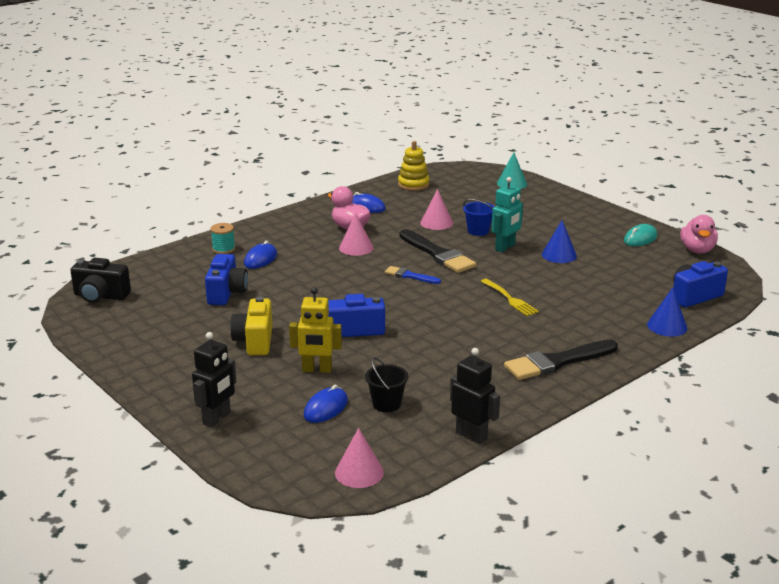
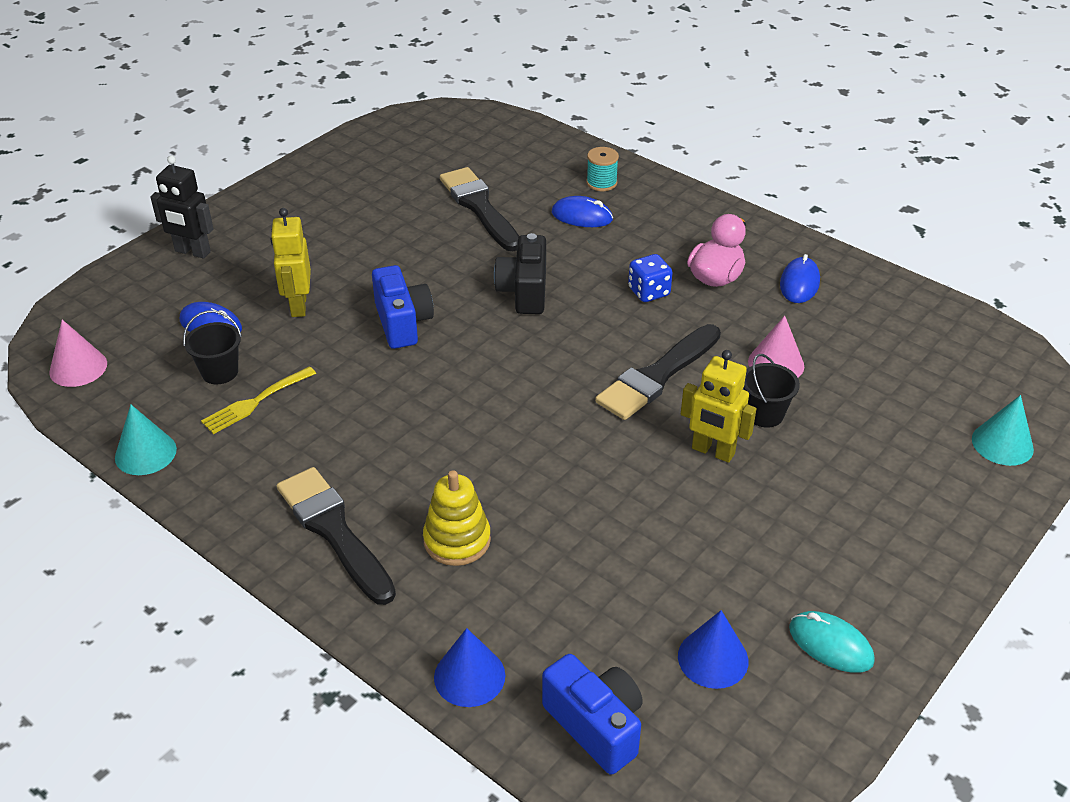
camera: 80 degrees right, 15 degrees up
(100, 296) = (451, 125): black camera -> black camera (524, 291)
(226, 293) = (479, 207): blue camera -> black brush
(255, 341) = (362, 248): yellow camera -> none
(356, 248) = (649, 292): pink cone -> blue dice
(410, 276) = (573, 354): blue brush -> none
(413, 184) = (920, 322): yellow stacking toy -> yellow stacking toy (457, 540)
(471, 435) = (145, 453): black robot -> turquoise cone
(478, 231) = (764, 414): blue bucket -> black bucket
(505, 247) = (712, 451): turquoise robot -> yellow robot
(510, 299) = (525, 468): yellow fork -> yellow fork (255, 402)
(559, 255) = (708, 522): blue cone -> blue cone (713, 658)
(697, 250) = (814, 744): pink duck -> none

